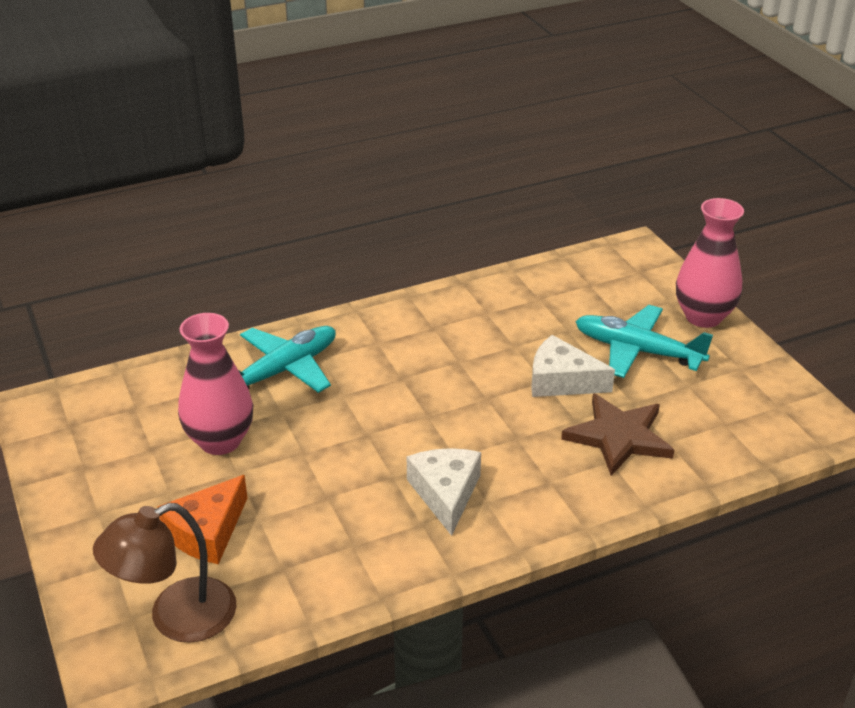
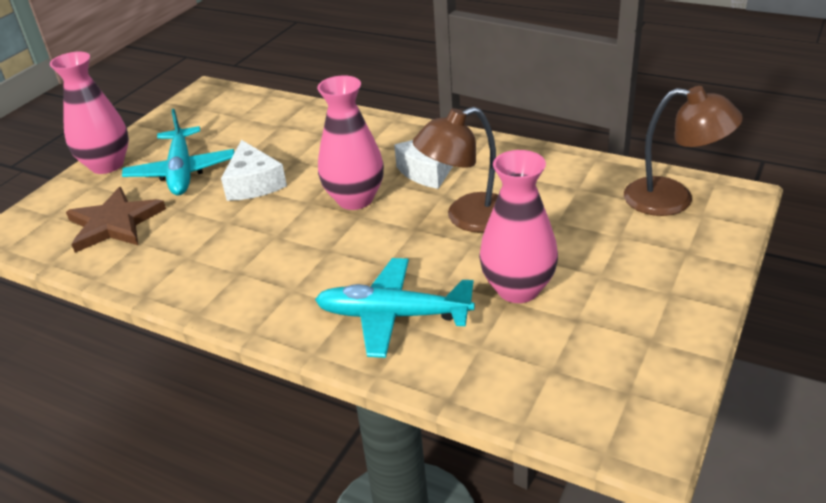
camera: 125 degrees left, 0 degrees up
(207, 532) = (602, 233): orange cheese -> none
(339, 470) = (467, 218): none -> brown lamp
(456, 423) = (355, 199): none -> pink vase
(619, 437) = (295, 140): brown star -> brown star (114, 223)

